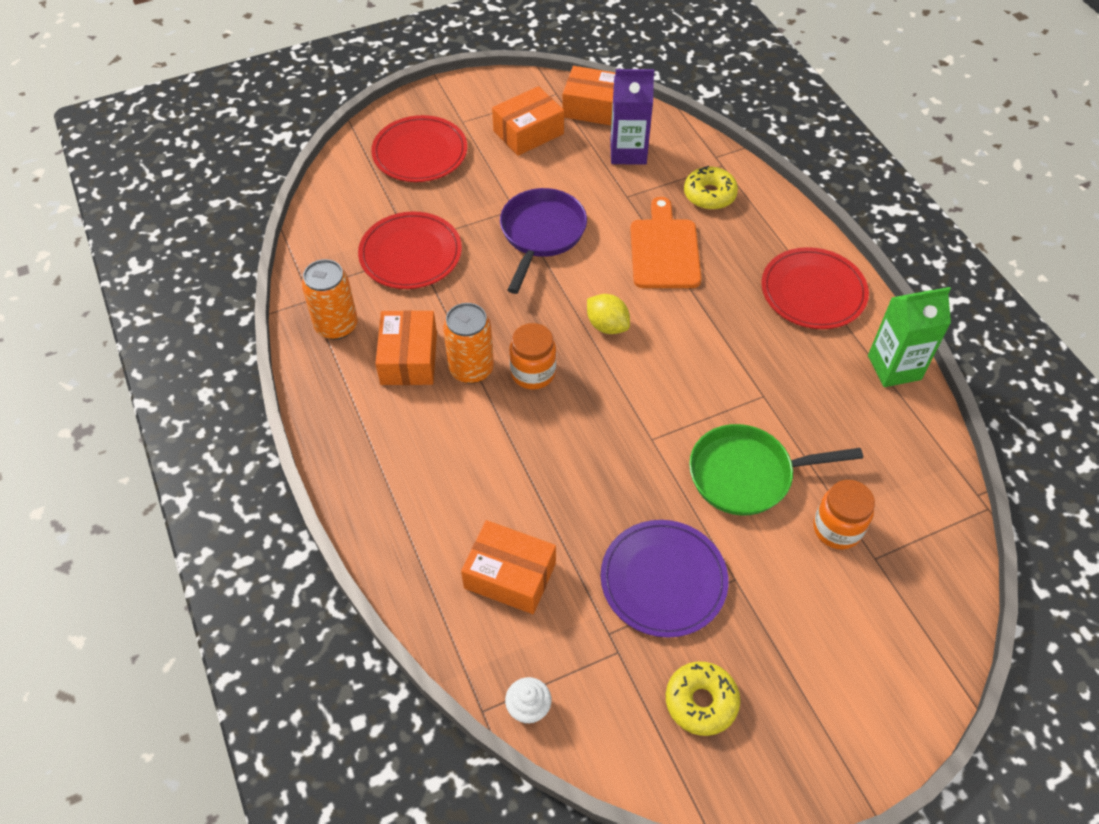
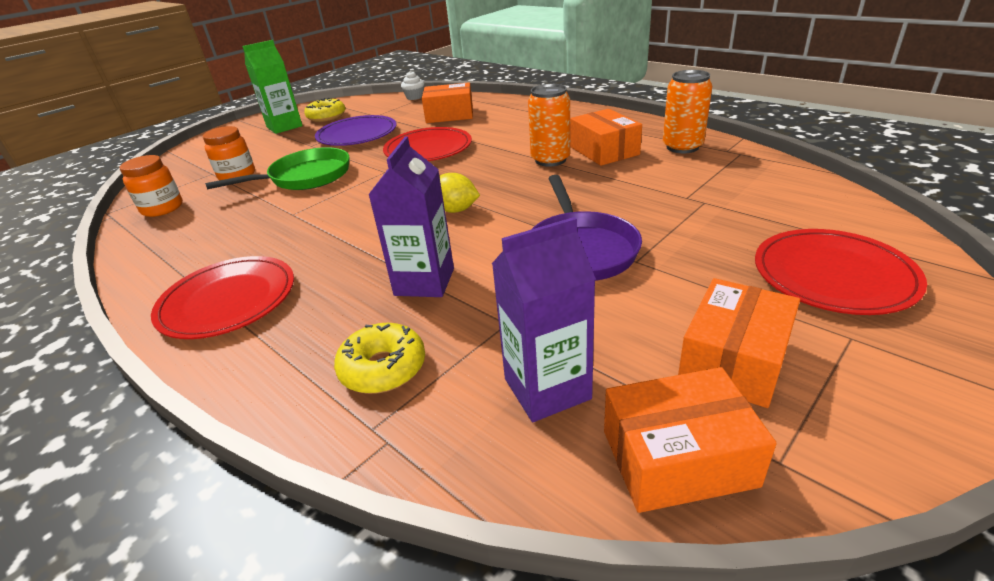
camera: 160 degrees right, 20 degrees down
(410, 254) = (691, 195): red plate -> red plate (428, 149)
(533, 373) = (500, 171): orange jar -> orange jar (162, 208)
(664, 250) = (424, 282): orange cutting board -> purple carton
(894, 367) = (150, 266): green carton -> green carton (284, 126)

